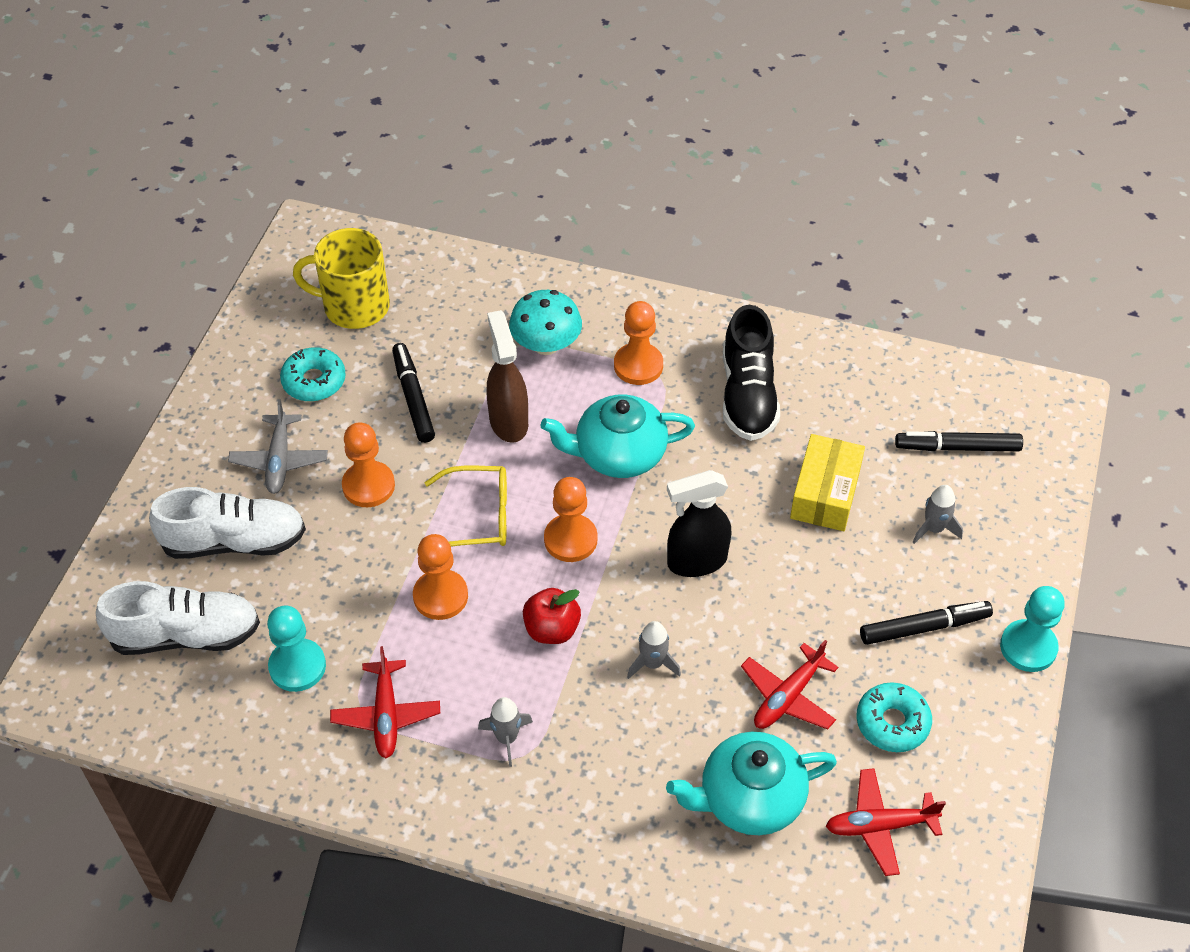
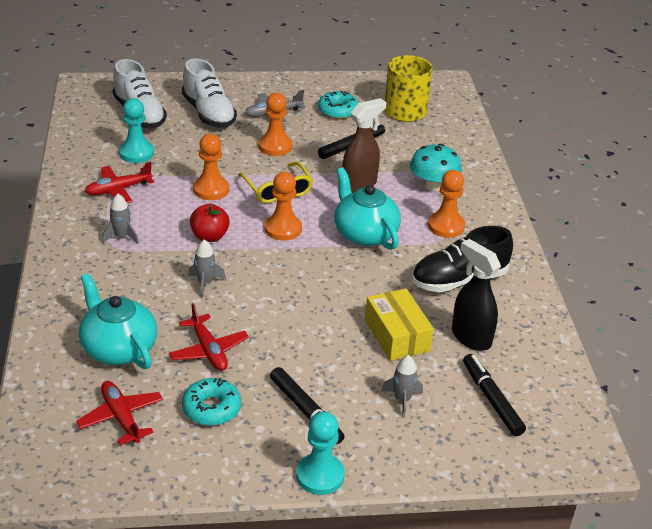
camera: 65 degrees right, 15 degrees down
(696, 561) = (298, 285): black spray bottle -> black spray bottle (470, 337)
(787, 697) = (208, 350): red plane -> red plane turned 135 degrees counterclockwise
(825, 493) = (396, 335): yellow box -> yellow box turned 75 degrees clockwise

